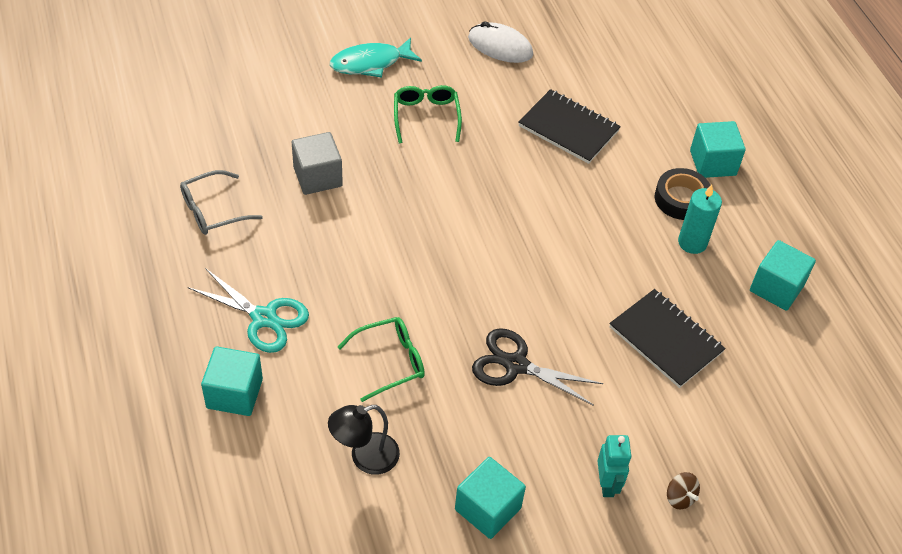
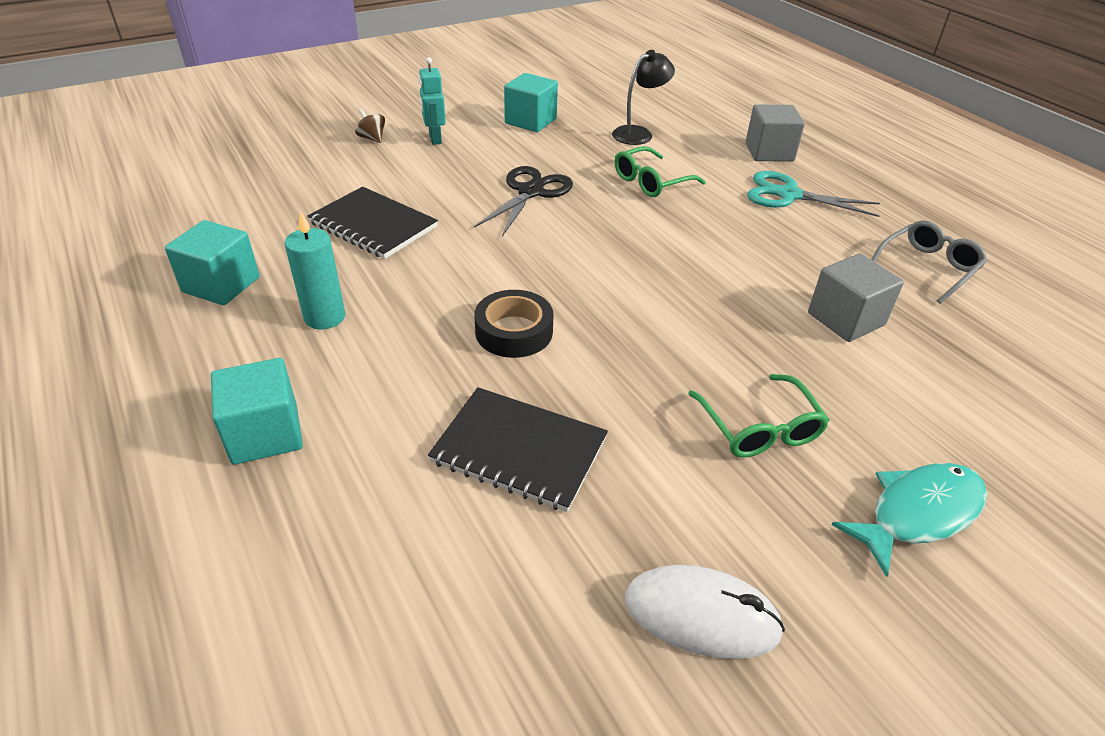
camera: 170 degrees right, 10 degrees down
(234, 393) = (769, 152): turquoise cube -> grey cube
(516, 365) = (530, 192): black scissors -> black scissors turned 75 degrees counterclockwise
(681, 199) = (331, 369): black tape -> black tape (514, 331)

